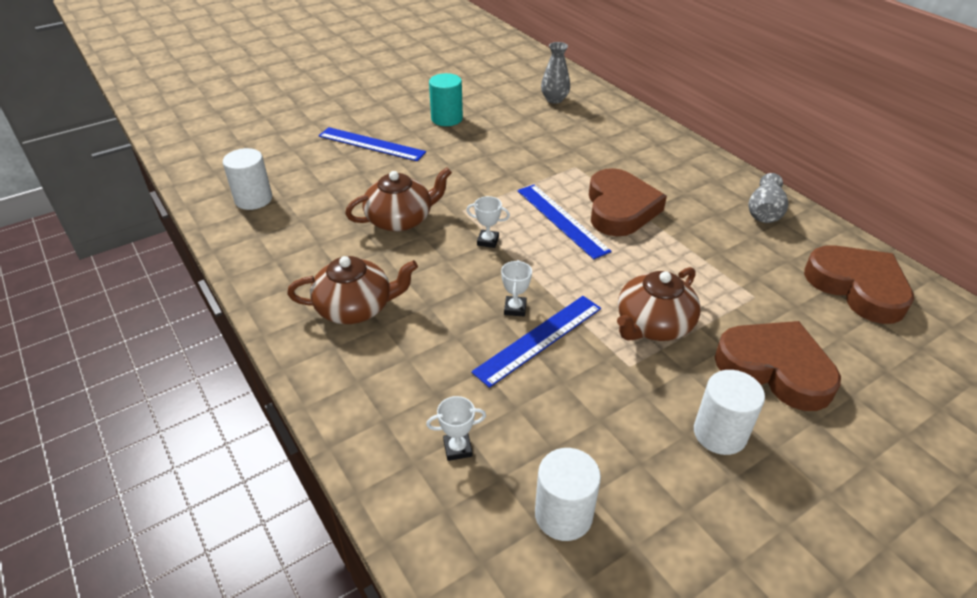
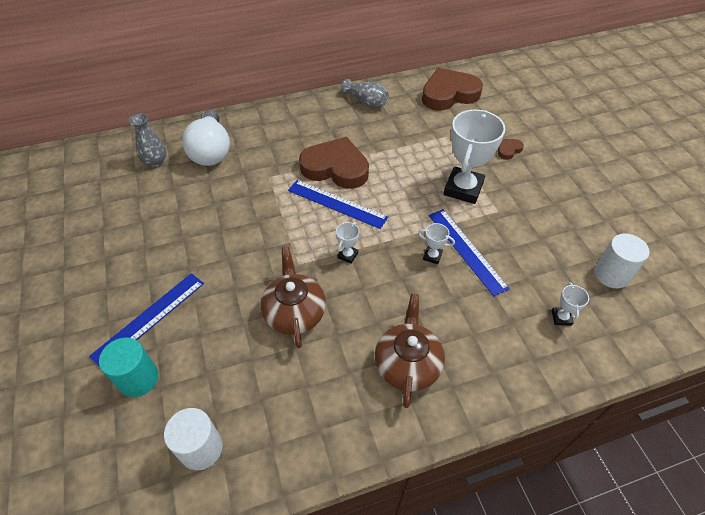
camera: 75 degrees left, 10 degrees up
(447, 118) = (138, 246): turquoise cylinder -> turquoise cylinder (138, 378)
(562, 220) = (337, 203): blue ruler -> blue ruler turned 45 degrees clockwise
(590, 124) = (211, 151): none -> white light bulb
(653, 324) = (463, 189): brown teapot -> white trophy
(719, 433) = (554, 189): white cylinder -> none
(775, 368) = (508, 150): brown heart -> brown heart, size x0.43

